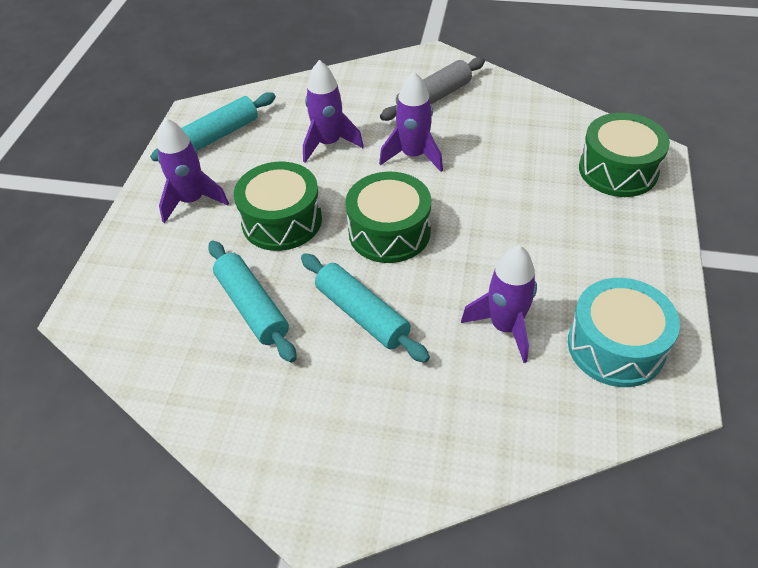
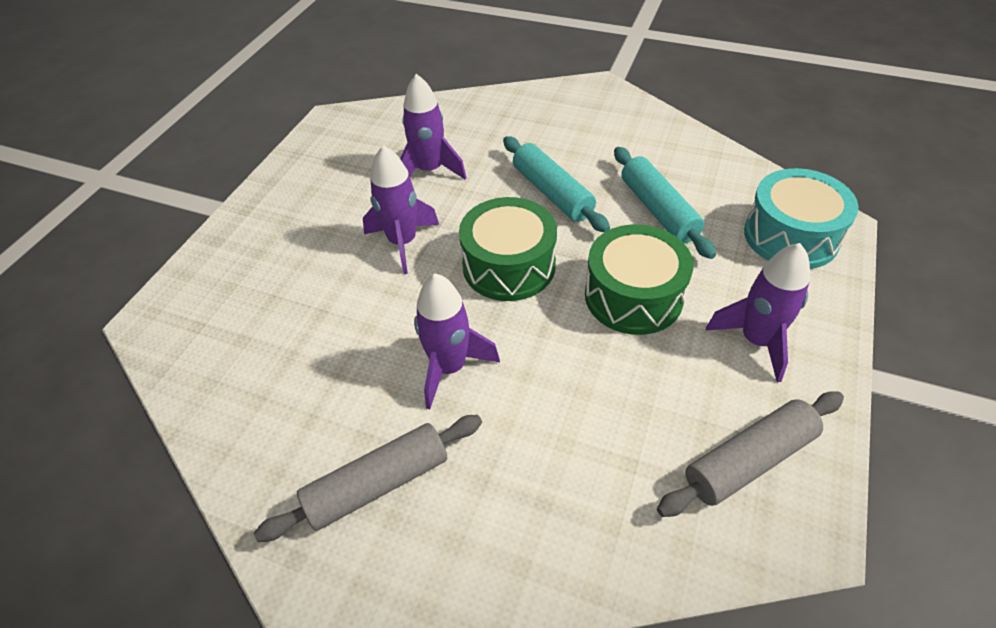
camera: 170 degrees left, 0 degrees up
(218, 136) = (749, 461): turquoise rolling pin -> grey rolling pin
(329, 144) = (567, 411): purple rocket -> purple rocket (403, 242)
(615, 346) = (350, 149): turquoise drum -> turquoise drum (791, 236)
(618, 170) = (212, 305): green drum -> none

